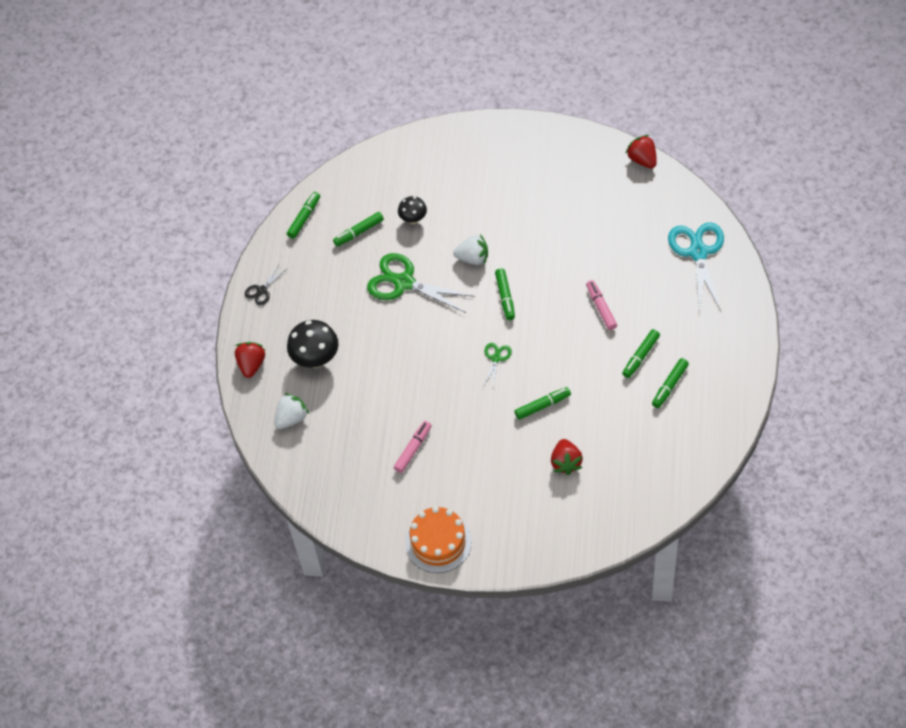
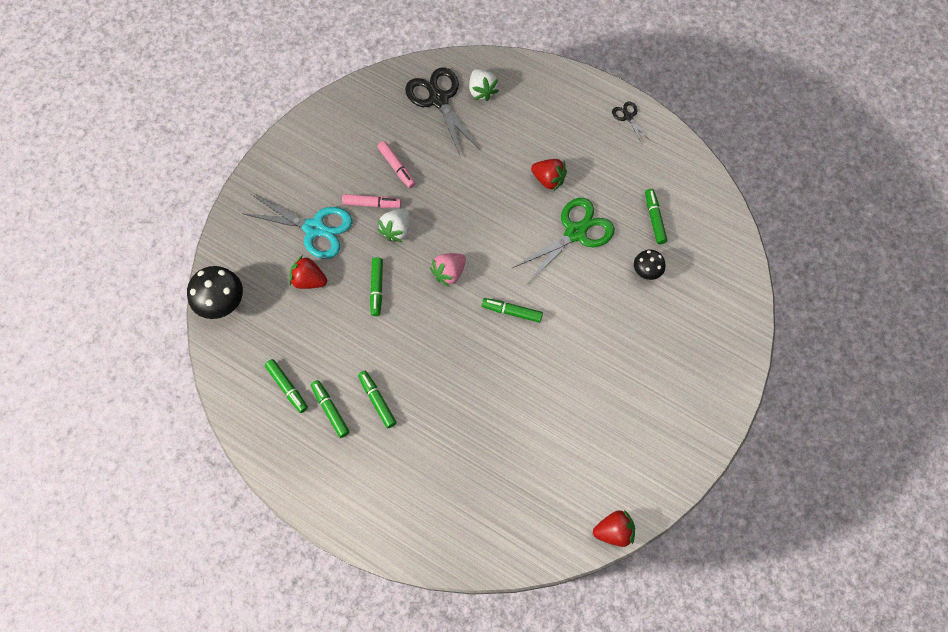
camera: 110 degrees right, 10 degrees up
(251, 364) = (553, 81): red strawberry -> red strawberry (548, 179)
(304, 218) = (694, 180): green marker -> green marker (287, 387)
(316, 359) = (531, 130): black mushroom -> black mushroom (223, 304)
(320, 450) = (438, 99): none -> black scissors
(438, 542) = (299, 149): orange cake -> none
(473, 258) = (572, 304): white strawberry -> white strawberry (396, 230)
(496, 358) = (449, 273): green scissors -> pink strawberry
(601, 308) = (451, 392): pink marker -> pink marker (372, 204)
(698, 252) = (464, 523): turquoise scissors -> turquoise scissors (314, 228)

